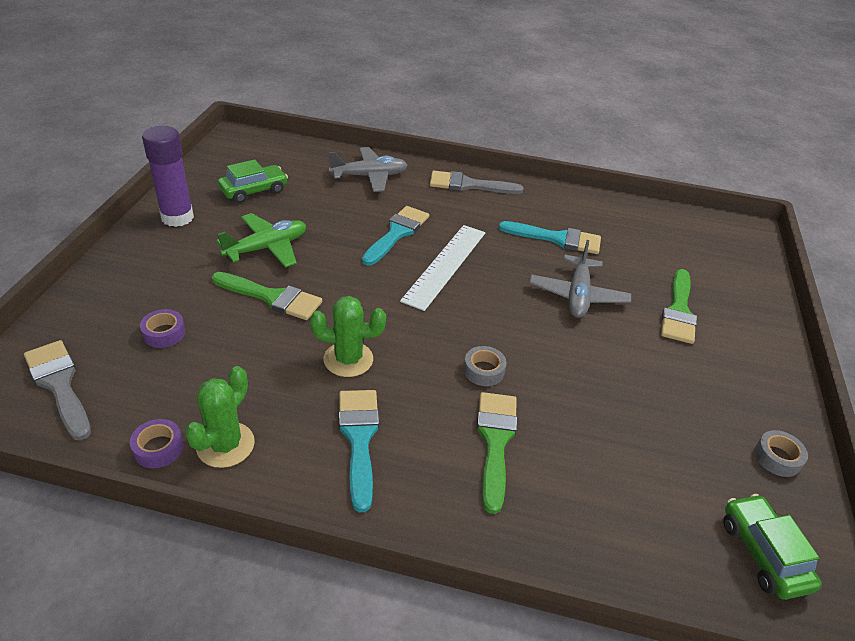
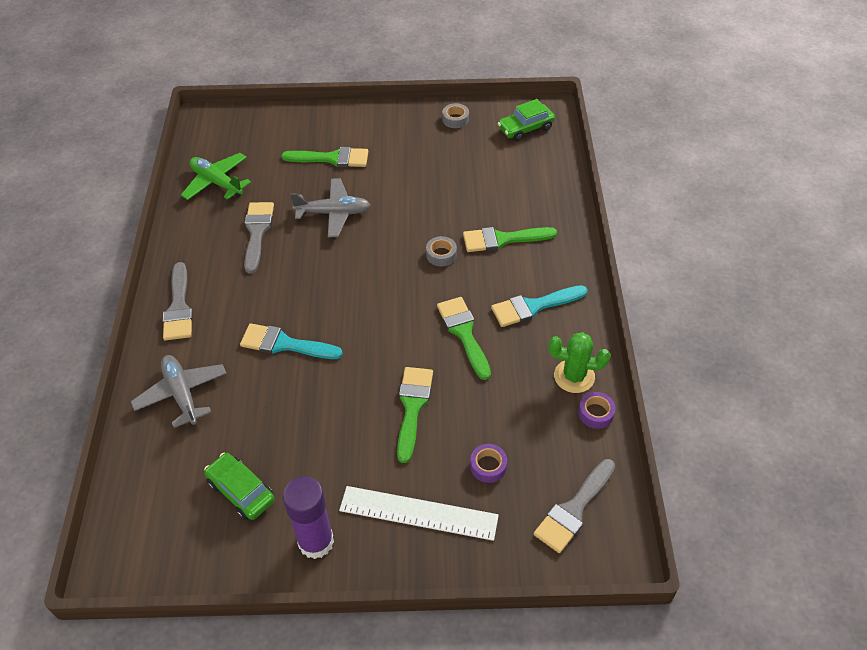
camera: 100 degrees left, 10 degrees up
(267, 248) = (342, 438): green plane -> green plane (217, 182)
(348, 359) = (464, 333): green cactus -> green brush
(445, 265) = (323, 299): white ruler -> white ruler (418, 513)
(557, 239) = (257, 232): turquoise brush -> grey brush

